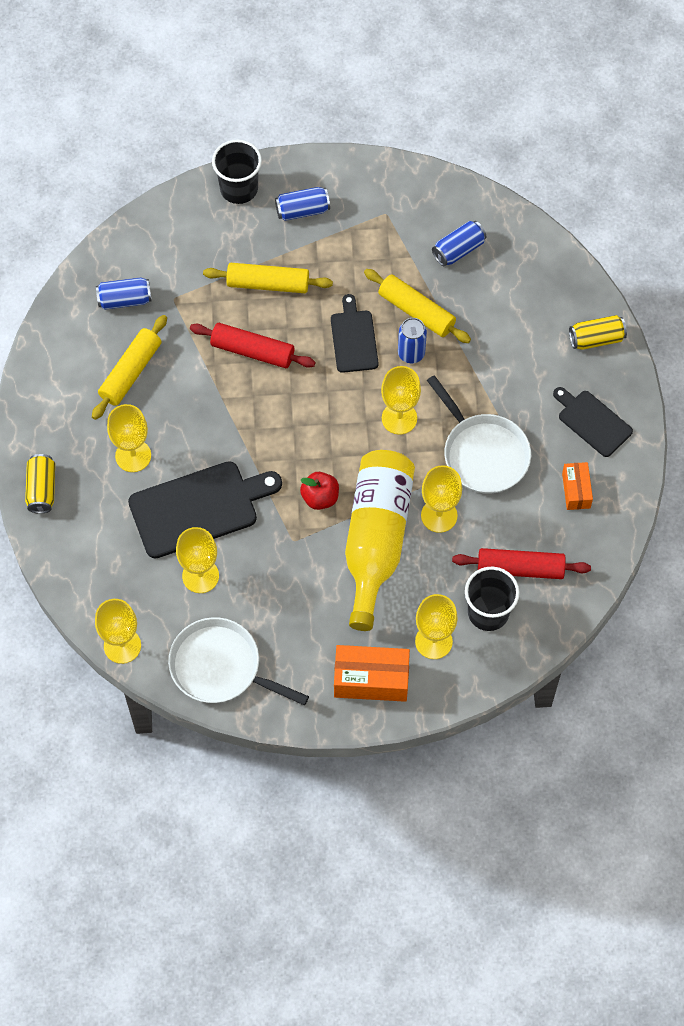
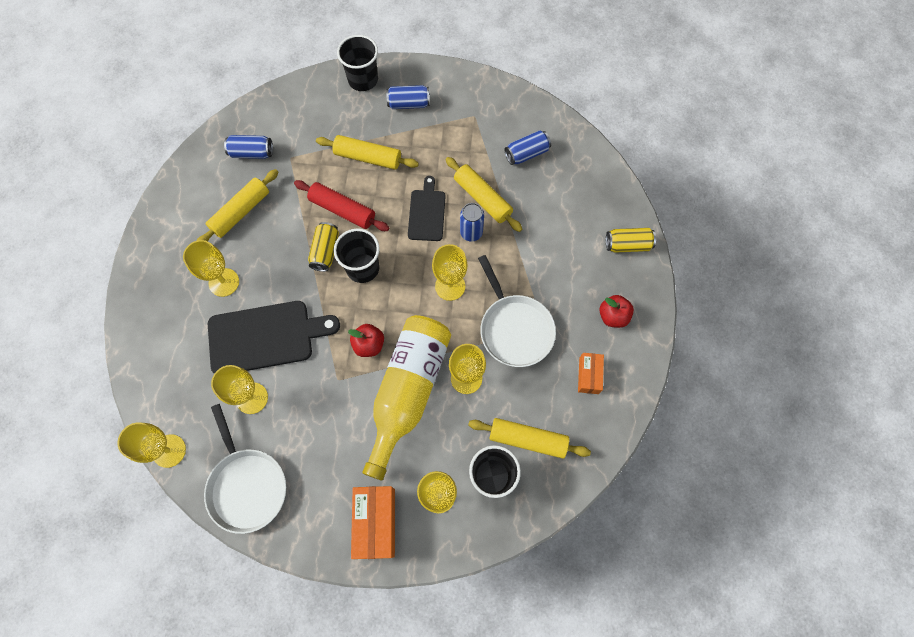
camera: 10 degrees right, 5 degrees up
(42, 489) = (142, 298): yellow can -> yellow can (325, 251)
(220, 667) = (247, 486): white pan -> white pan turned 150 degrees counterclockwise
(292, 414) = (363, 268): none -> black cup
(371, 679) = (375, 523): orange box -> orange box turned 75 degrees clockwise
(520, 568) = (527, 439): red rolling pin -> yellow rolling pin
(592, 422) = (613, 316): black cutting board -> red apple

